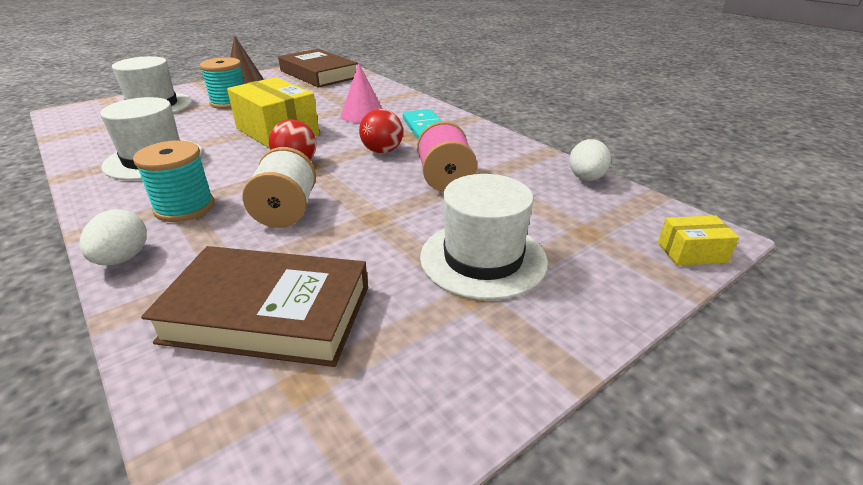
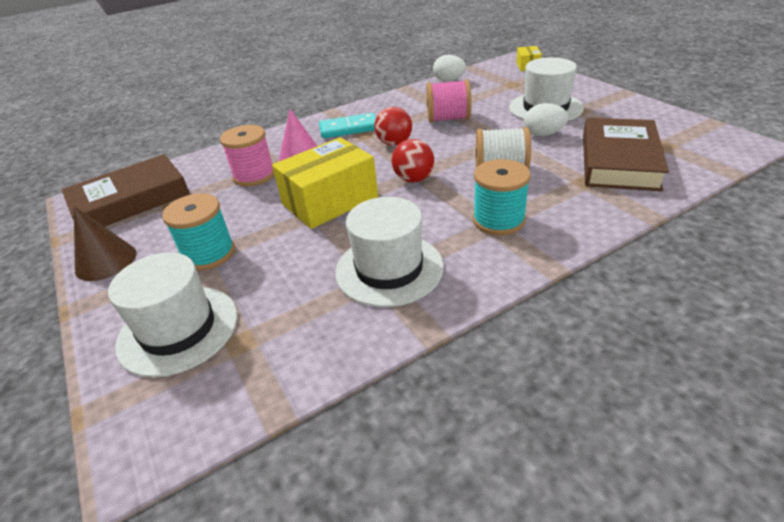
camera: 80 degrees left, 5 degrees up
(123, 259) = (583, 229): white egg -> white egg (543, 134)
(338, 102) = (254, 175): none -> pink spool

